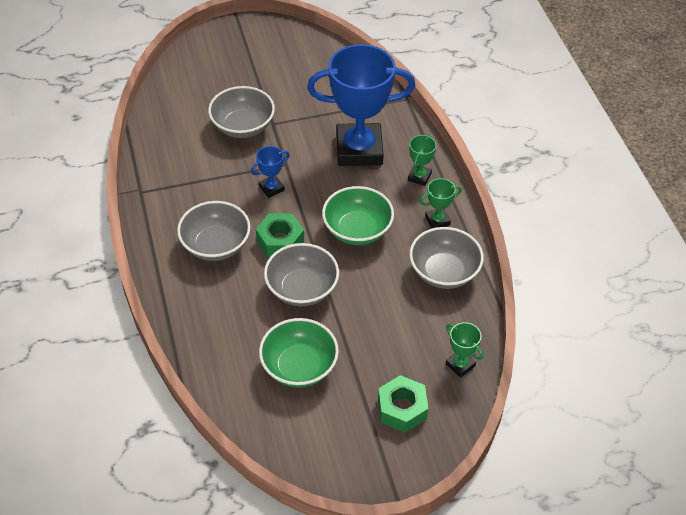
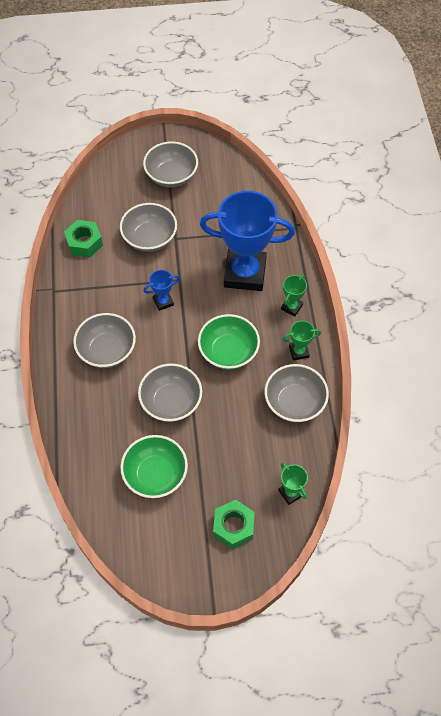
camera: 10 degrees right, 10 degrees up
(255, 62) = (171, 176): none -> grey bowl
(280, 241) = (161, 354): green nut -> green nut (84, 243)

